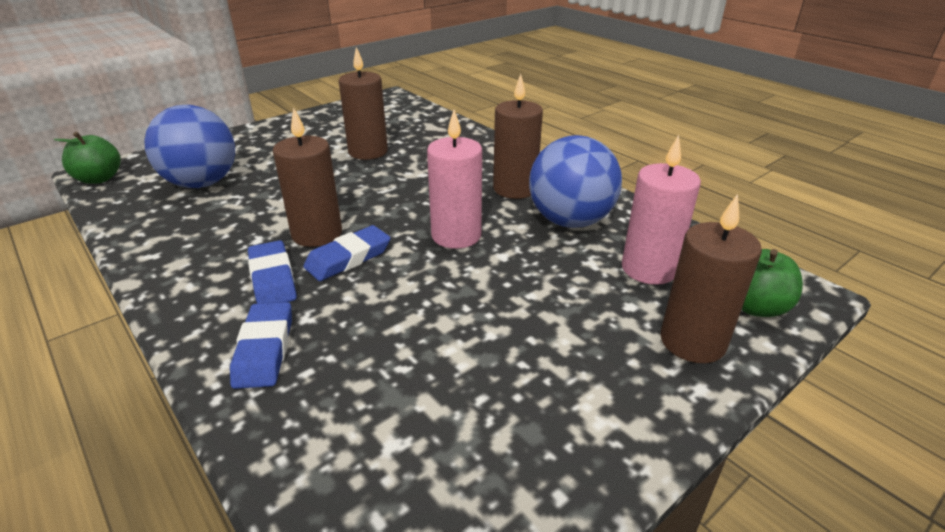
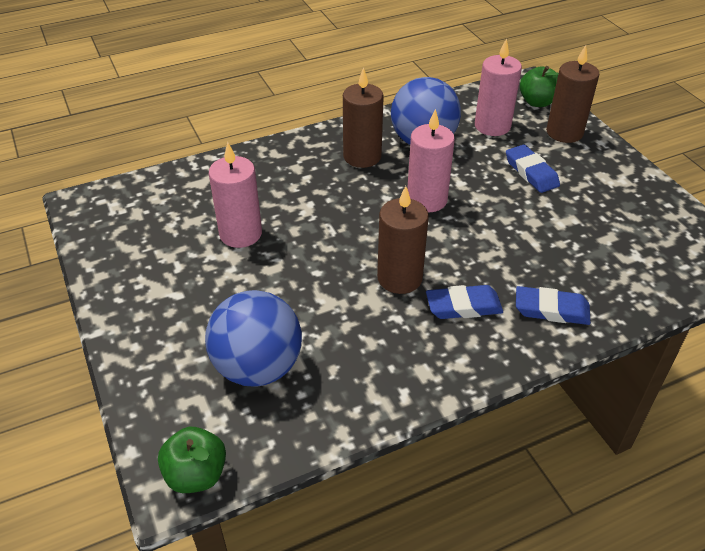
camera: 75 degrees left, 10 degrees up
(348, 258) = (444, 261): blue eraser -> blue eraser (531, 172)
(368, 152) = (240, 234): brown candle -> pink candle

